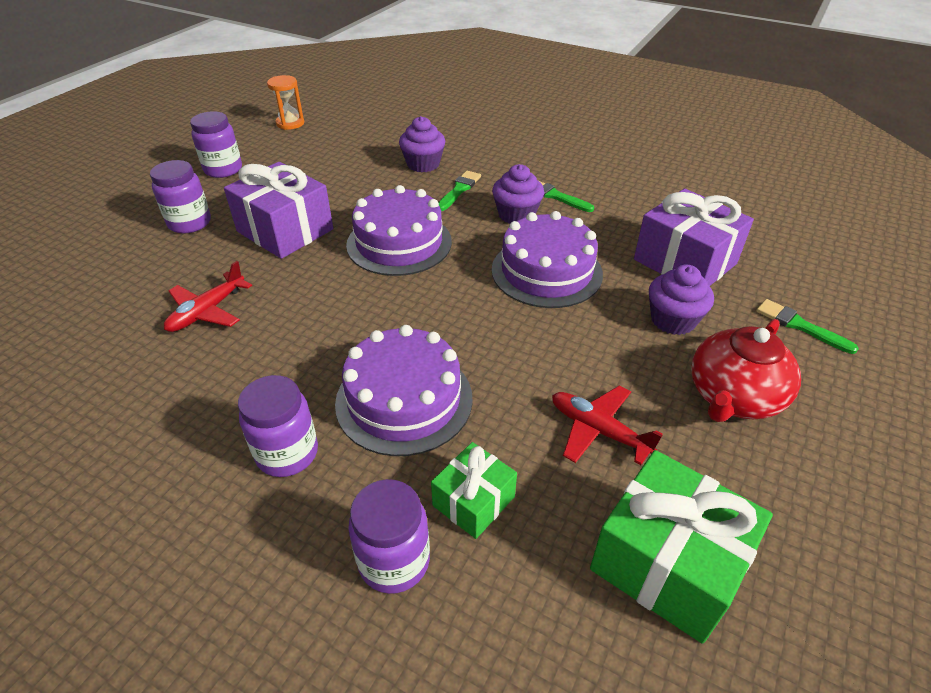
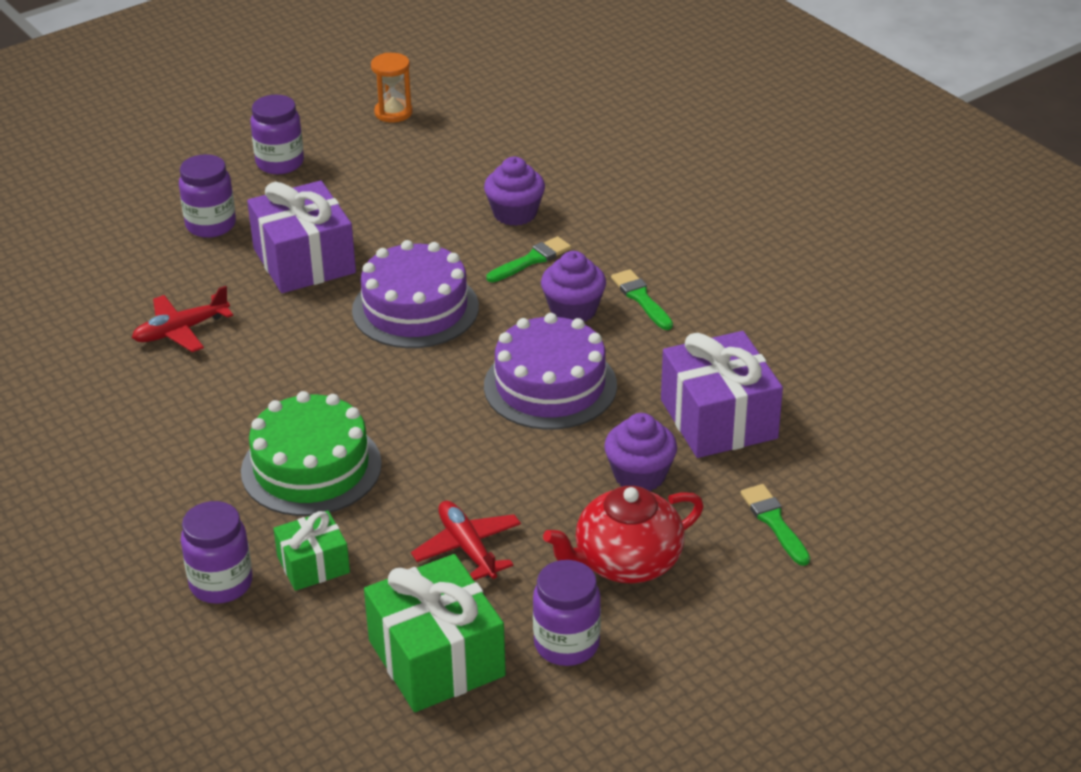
camera: 25 degrees right, 5 degrees down
(287, 453) = (184, 480): purple jar -> purple jar (566, 644)
(404, 400) = (311, 467): purple cake -> green cake

